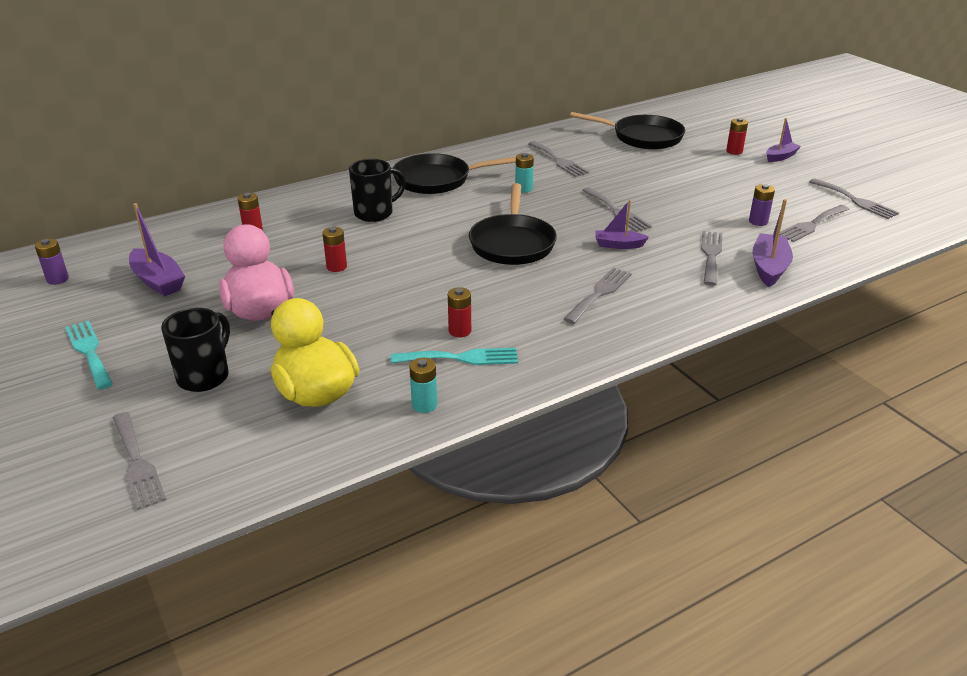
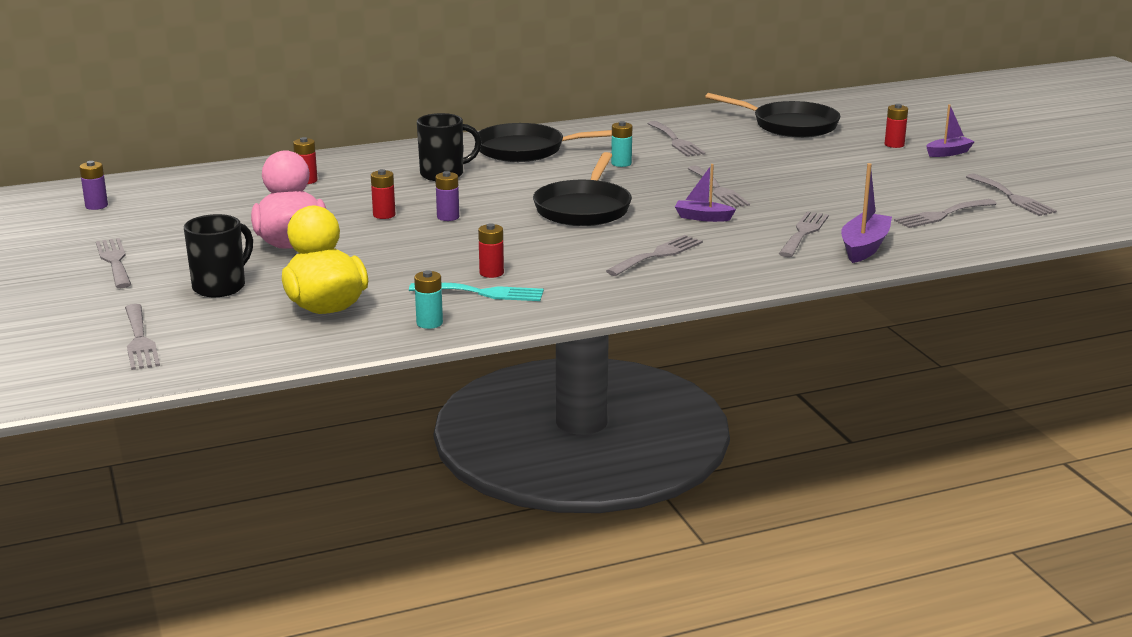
camera: 10 degrees right, 10 degrees down
(89, 352) = (114, 261): turquoise fork -> grey fork
(158, 281) = (196, 214): purple boat -> none
(758, 221) = (879, 208): purple battery -> purple battery (448, 217)

